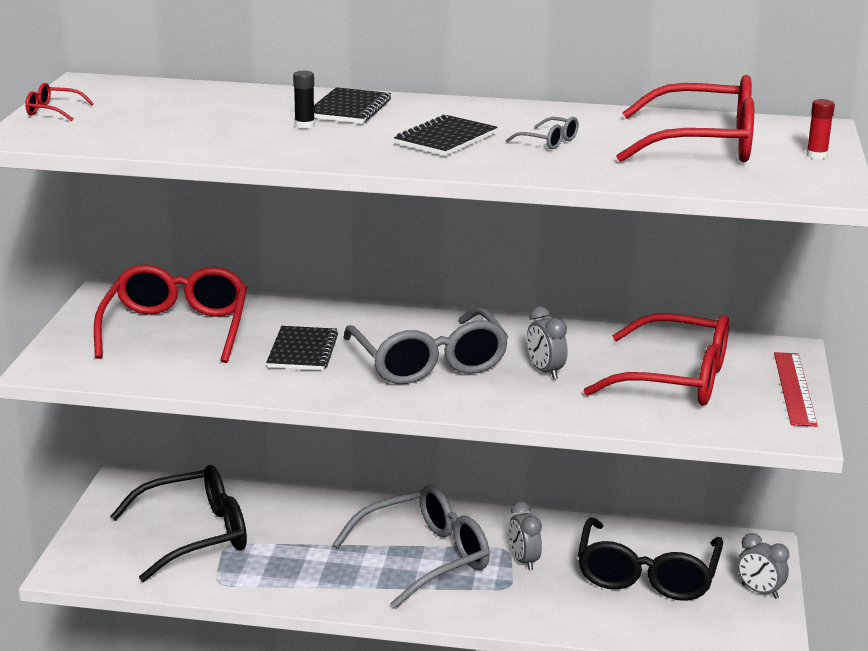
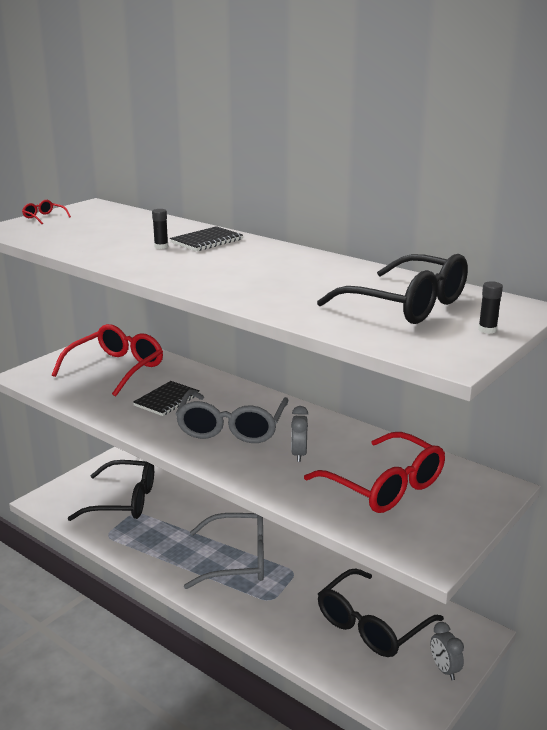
camera: 30 degrees right, 0 degrees up
(445, 139) = (230, 269): black notebook -> none
(524, 561) = (297, 584): grey clock -> none
(549, 141) = (296, 283): grey glasses -> none
(704, 145) = (407, 305): red glasses -> black glasses
(794, 388) = (470, 520): red ruler -> none
(816, 155) = (487, 330): red glue stick -> black glue stick

